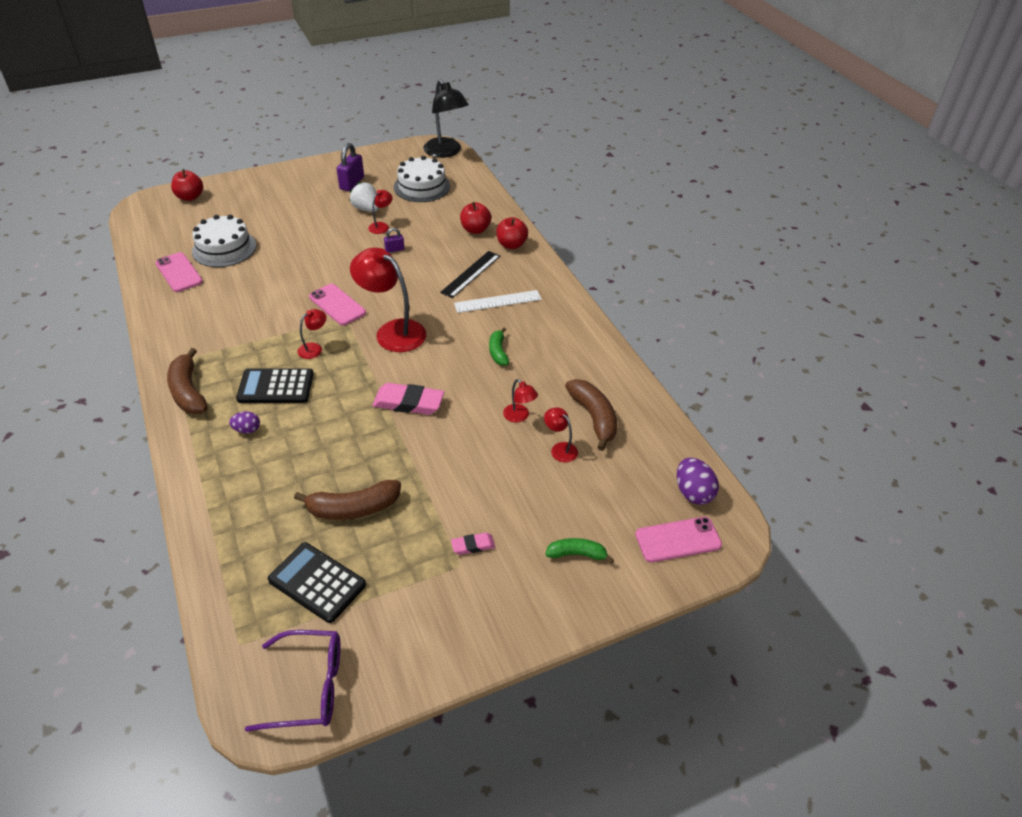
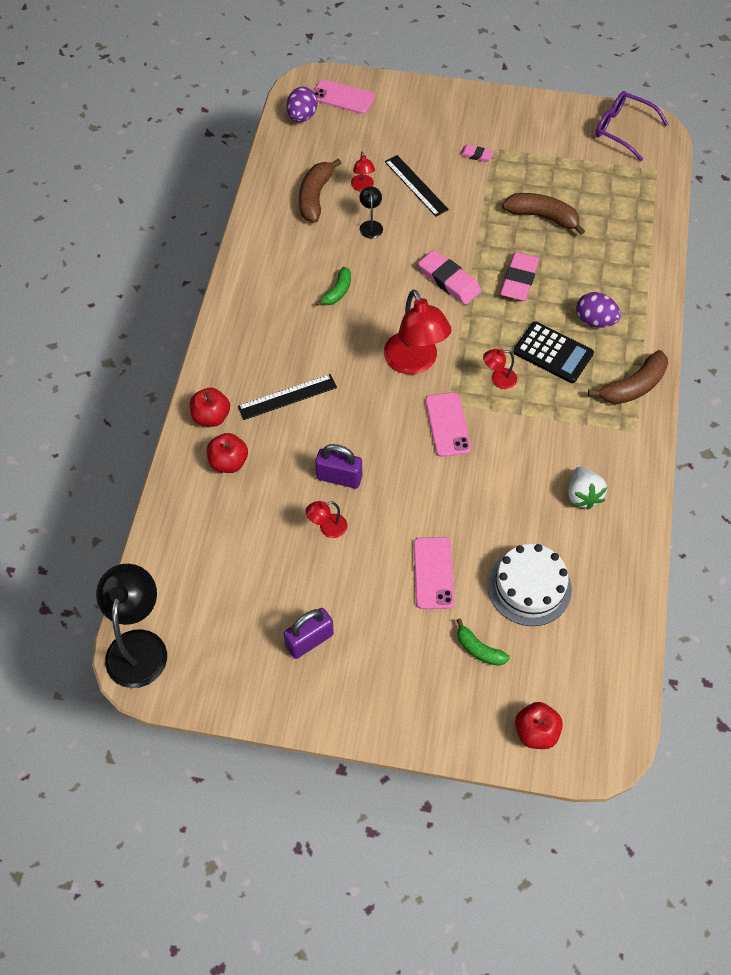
camera: 145 degrees left, 15 degrees up
(179, 272) = (595, 568): pink phone -> pink phone (433, 573)
(188, 391) = (633, 387): brown banana -> brown banana turned 45 degrees clockwise
(247, 430) = (595, 321): purple egg -> purple egg, size x1.63
(317, 582) = (592, 181): black calculator -> none
(342, 433) = (519, 280): none -> pink eraser
(366, 209) = (324, 572): white strawberry -> white strawberry (582, 495)
(394, 250) = (339, 477): purple padlock -> purple padlock, size x1.84
(422, 187) = (228, 581): white cake -> none
(498, 301) = (291, 347): white ruler -> none
(510, 476) = (416, 185): none -> black ruler
(519, 417) = (371, 225): red lamp -> black lamp
(577, 554) = (413, 120): green banana -> green banana (478, 649)

